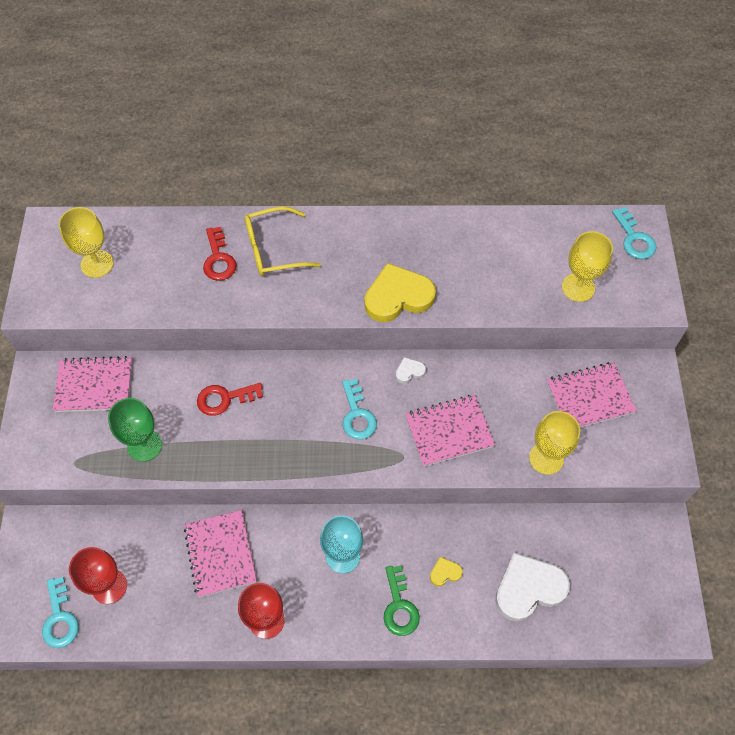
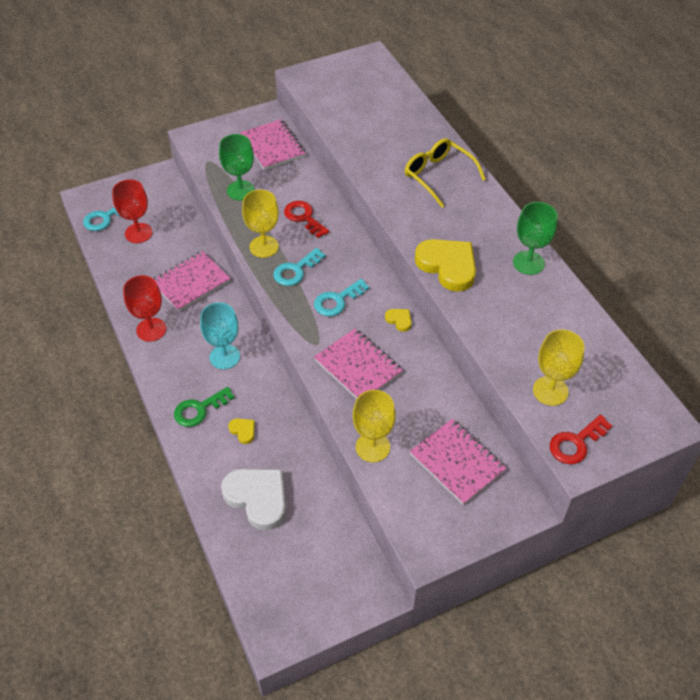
camera: 65 degrees right, 10 degrees down
(97, 264) = (357, 91): yellow goblet -> yellow goblet (264, 247)
(218, 259) = (406, 149): red key -> red key (576, 443)
(409, 371) = (399, 320): white heart -> yellow heart
(427, 232) = (528, 263): none -> green goblet
(634, 238) = (644, 420): turquoise key -> turquoise key (295, 270)

